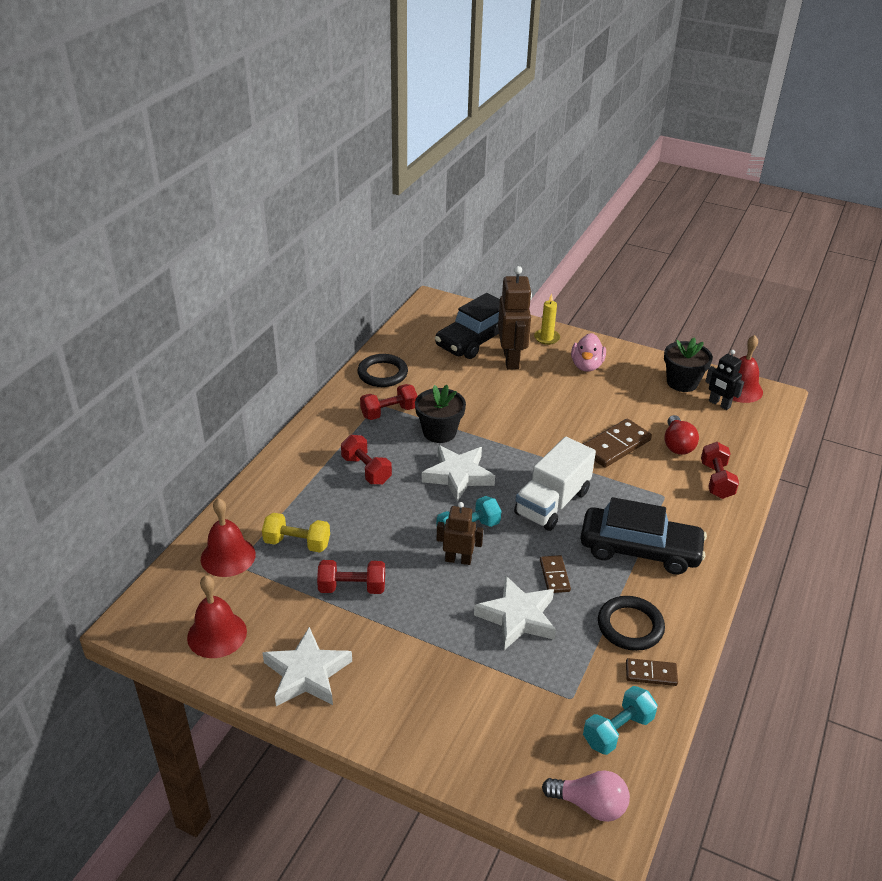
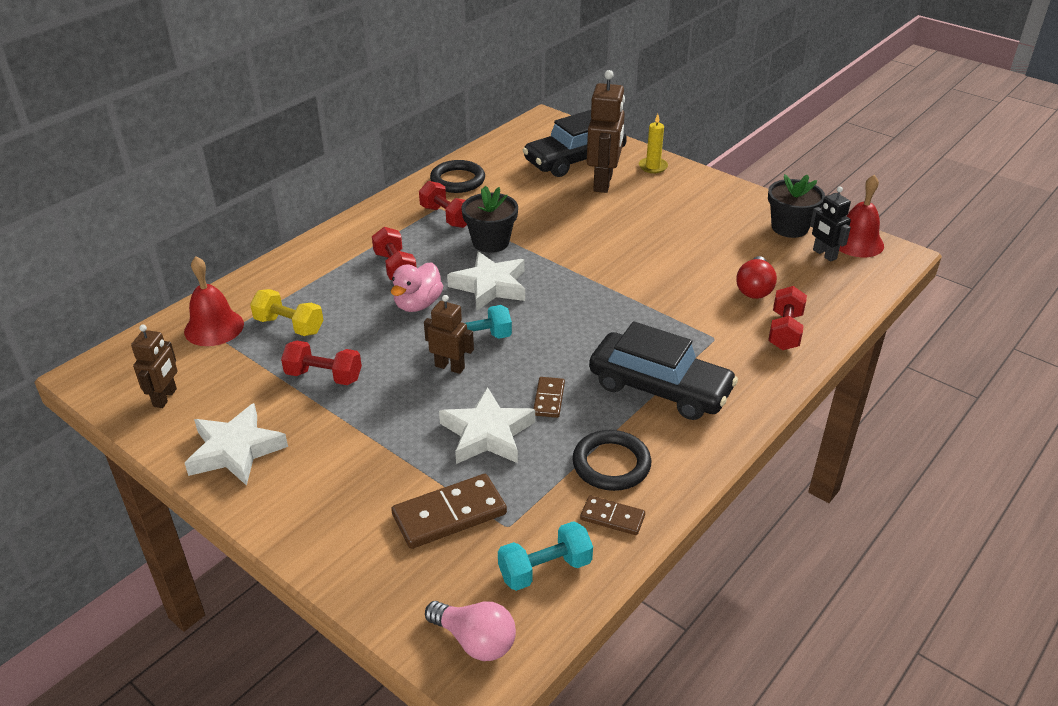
camera: 15 degrees right, 0 degrees up
(217, 634) = (165, 398): red bell -> brown robot
(389, 412) = (446, 217): red dumbbell -> red dumbbell turned 60 degrees clockwise
(552, 503) = (581, 326): white truck -> none
(586, 366) = (685, 198): pink duck -> pink duck (418, 304)
(615, 445) = (681, 280): brown domino -> brown domino (449, 514)

